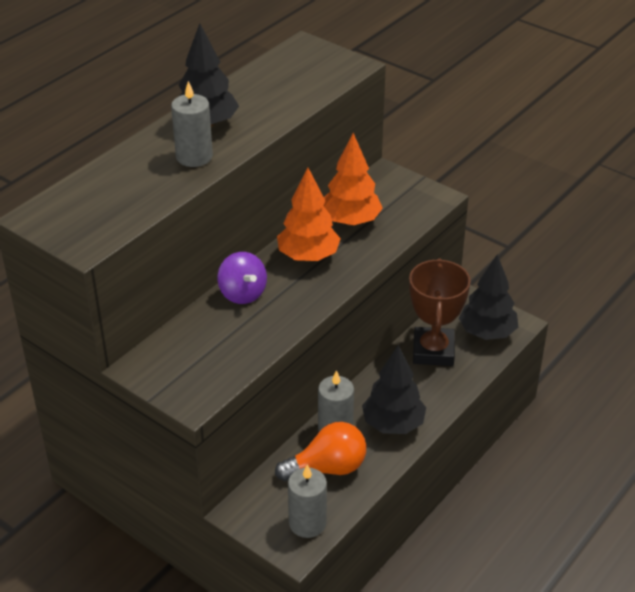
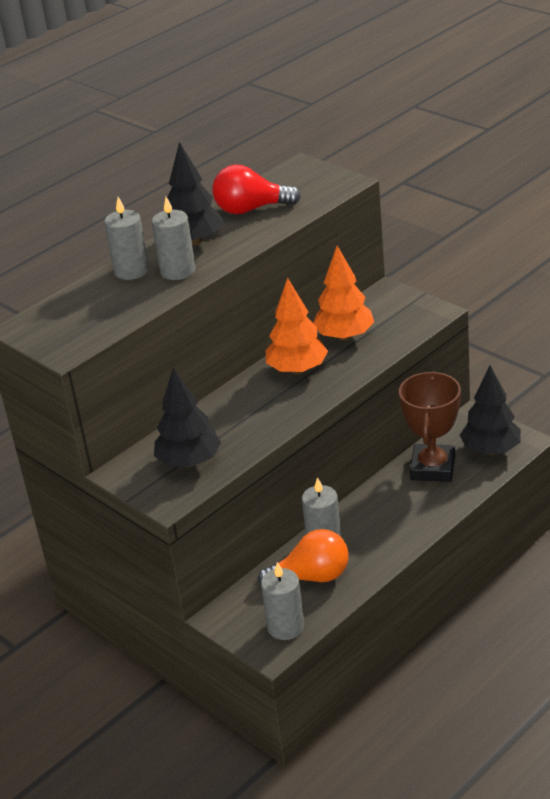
camera: 10 degrees right, 5 degrees down
(145, 155) = (131, 271): none -> grey candle
(242, 294) = (228, 405): purple spinning top -> none
(260, 91) = (251, 209): none -> red light bulb
(393, 424) = (382, 536): black tree -> black tree (189, 462)

